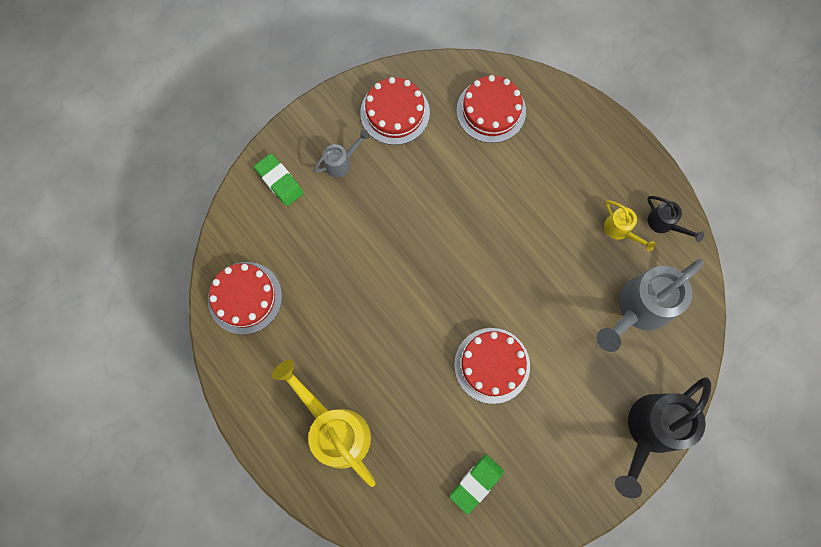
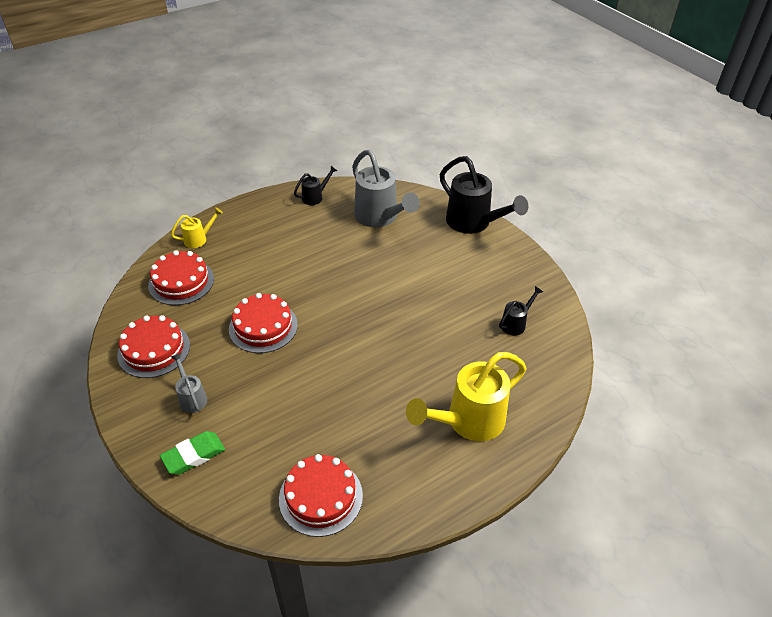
camera: 85 degrees left, 30 degrees down
(476, 483) = (516, 323): green eraser -> black watering can
(492, 365) = (415, 304): red cake -> red cake (263, 327)
(620, 230) = (314, 219): yellow watering can -> yellow watering can (199, 239)

